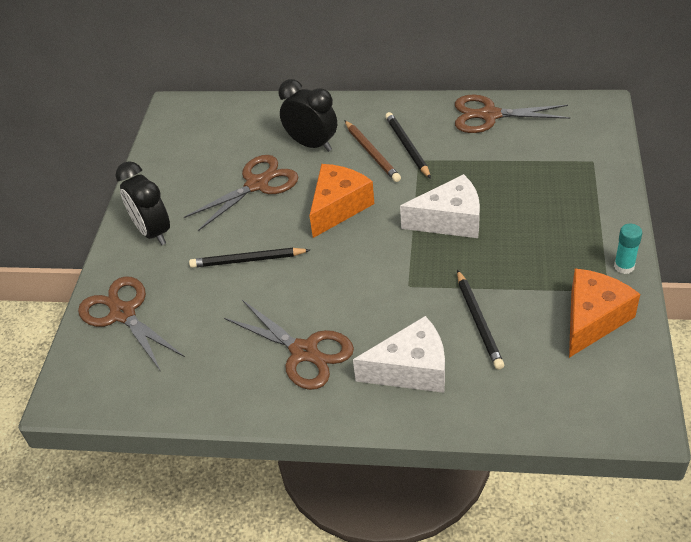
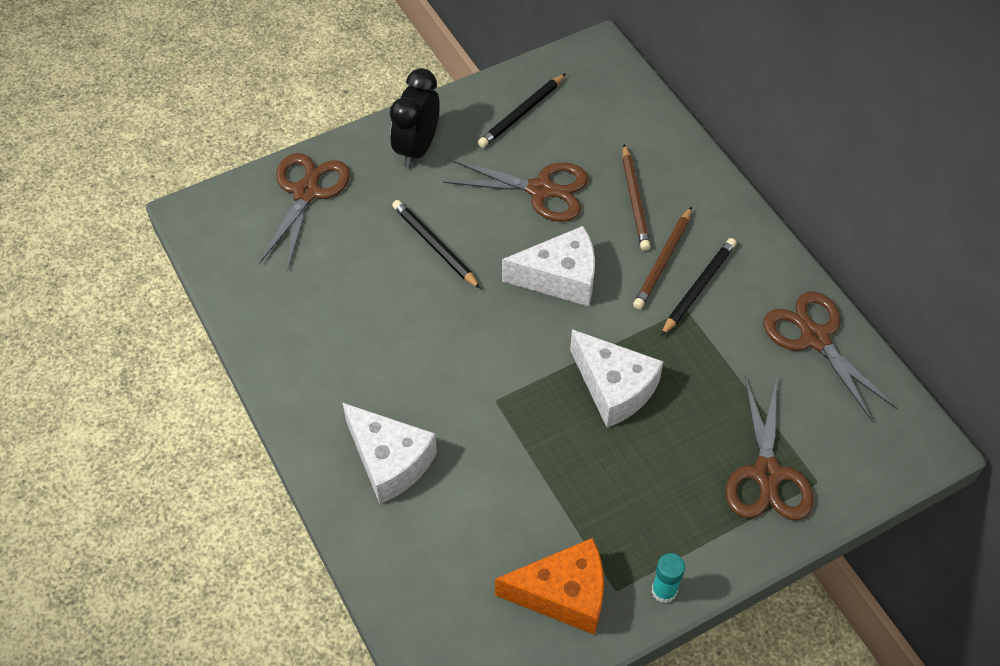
camera: 50 degrees right, 10 degrees up
(304, 352) = (353, 361): brown scissors -> brown scissors (767, 474)
(312, 144) = (634, 200): black clock -> brown pencil
(338, 207) = (560, 278): orange cheese -> white cheese
(478, 321) = (489, 488): black pencil -> black pencil (521, 113)

